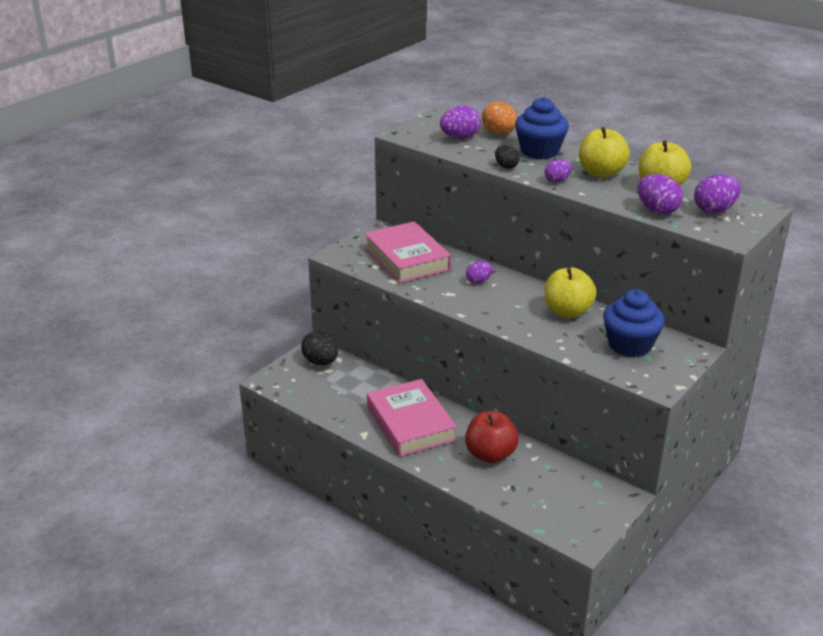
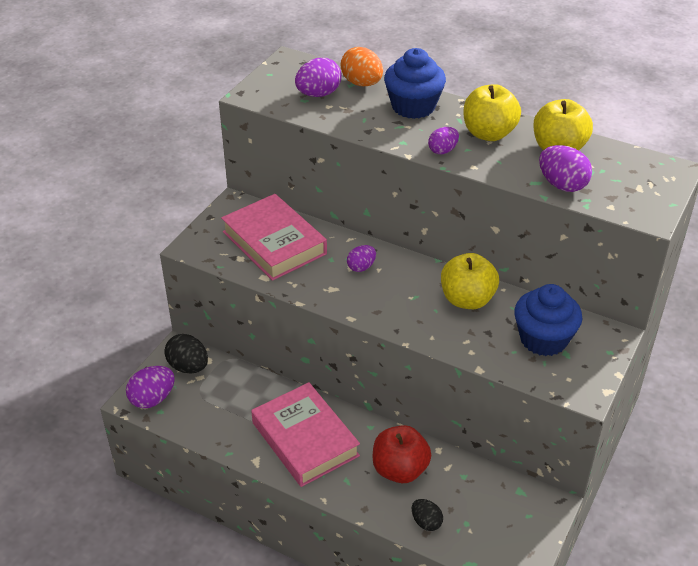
camera: 10 degrees left, 10 degrees up
(506, 166) = (380, 134): black egg -> black egg (426, 522)
(714, 210) = (623, 177): purple egg -> purple egg (152, 399)

